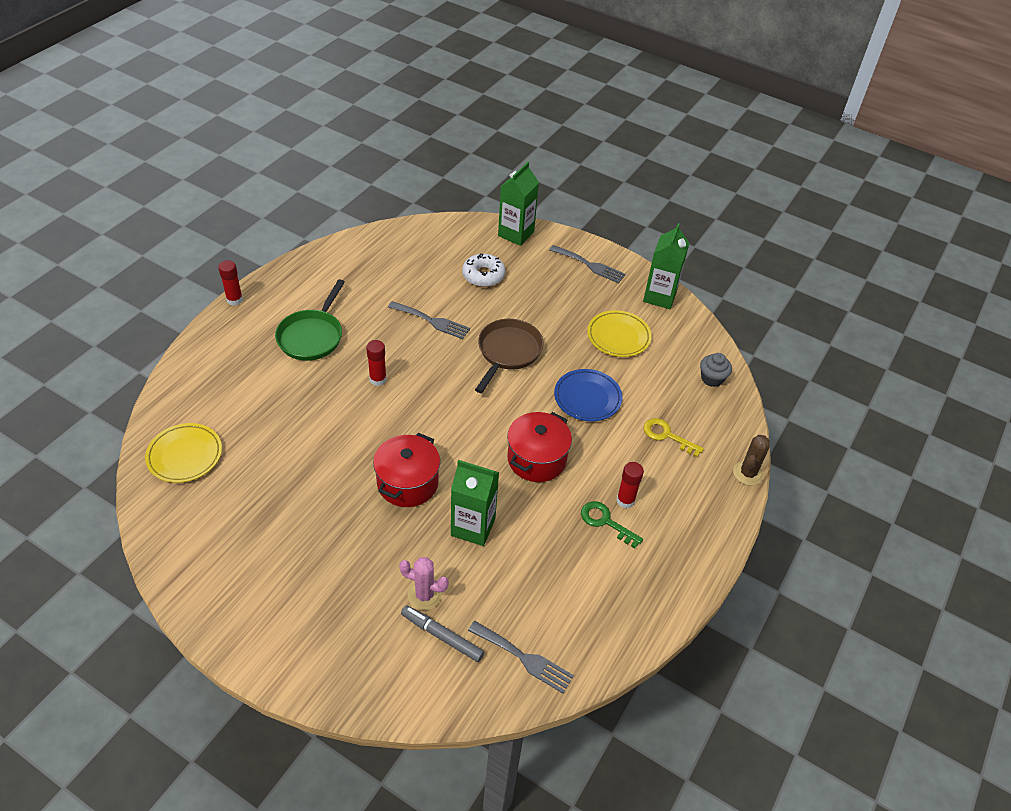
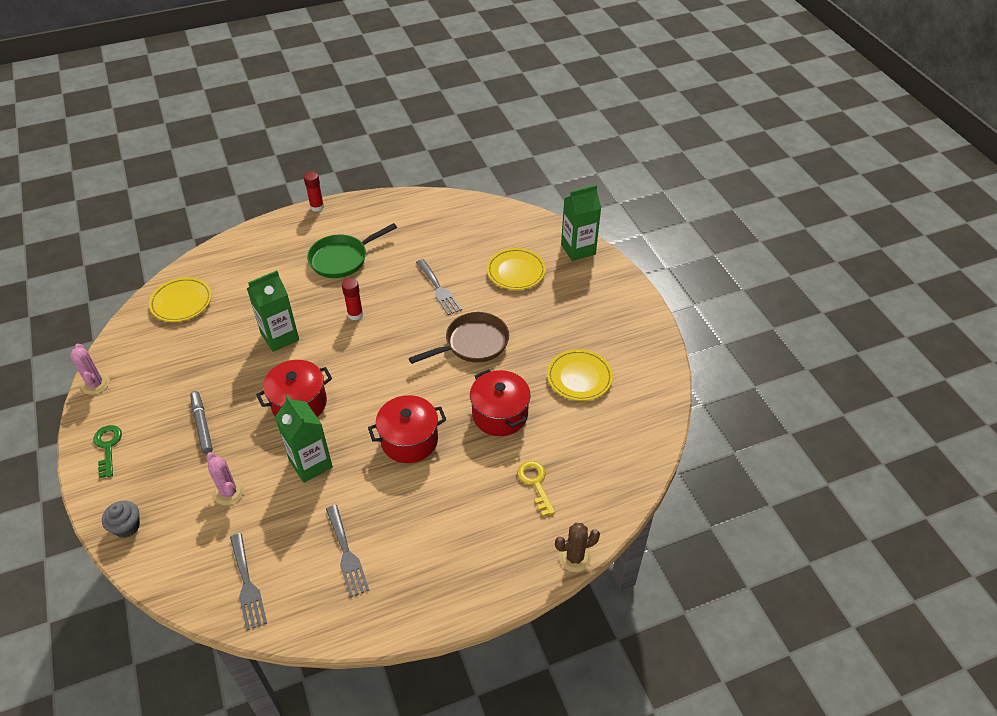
camera: 40 degrees right, 0 degrees up
(174, 581) = (95, 384): none -> pink cactus
(442, 636) = (210, 529): grey marker -> grey marker (202, 425)
(483, 275) = (516, 272): white donut -> yellow plate
(587, 398) = (500, 414): blue plate -> red pot
(590, 265) = (616, 305): grey fork -> grey fork (346, 554)
(605, 522) = (411, 522): green key -> green key (108, 447)
(625, 500) = (445, 515): red glue stick -> none
(659, 296) = (653, 362): green carton -> green carton (280, 337)
(712, 378) = (628, 458): grey cupcake -> grey cupcake (127, 526)

